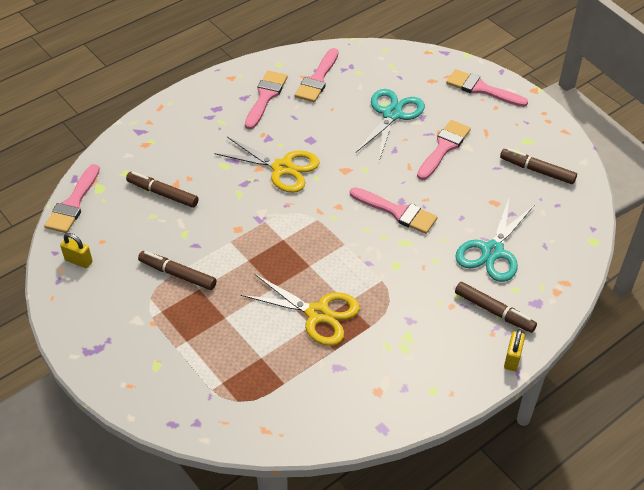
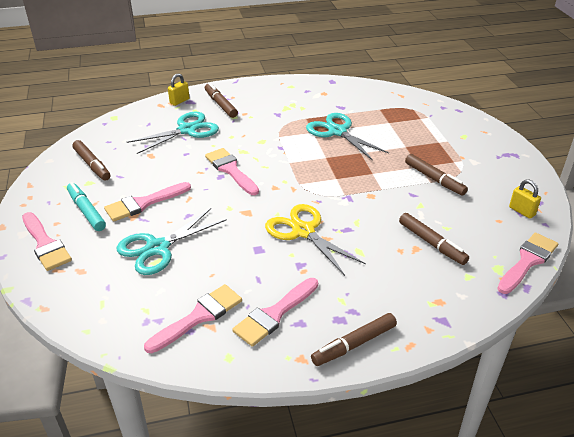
camera: 155 degrees left, 10 degrees down
(199, 96) = (354, 344): none -> brown marker
(317, 314) = (337, 131): yellow scissors -> turquoise scissors
(484, 124) = (86, 211): none -> turquoise marker
(512, 359) = (233, 85): yellow padlock -> yellow padlock (179, 101)

